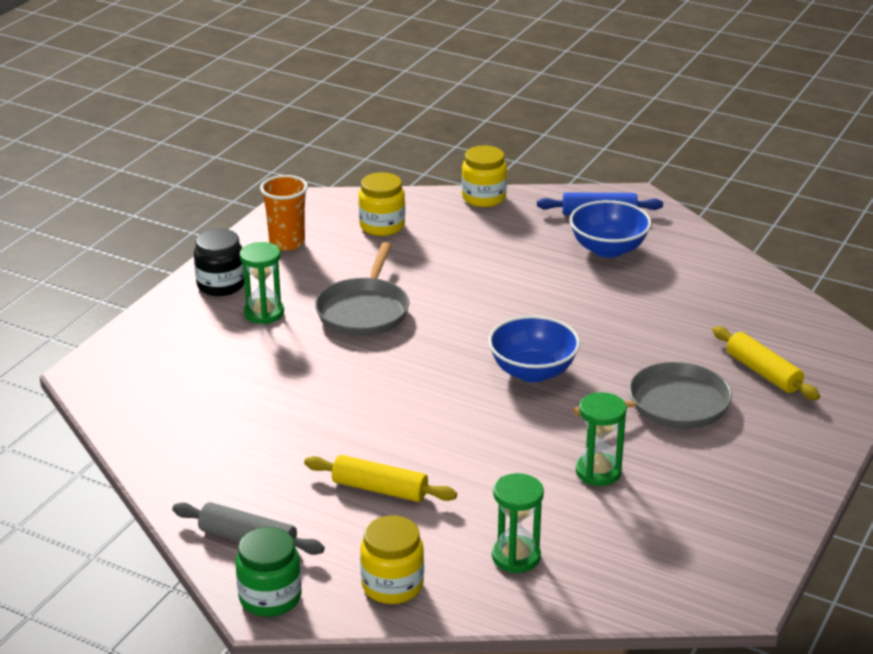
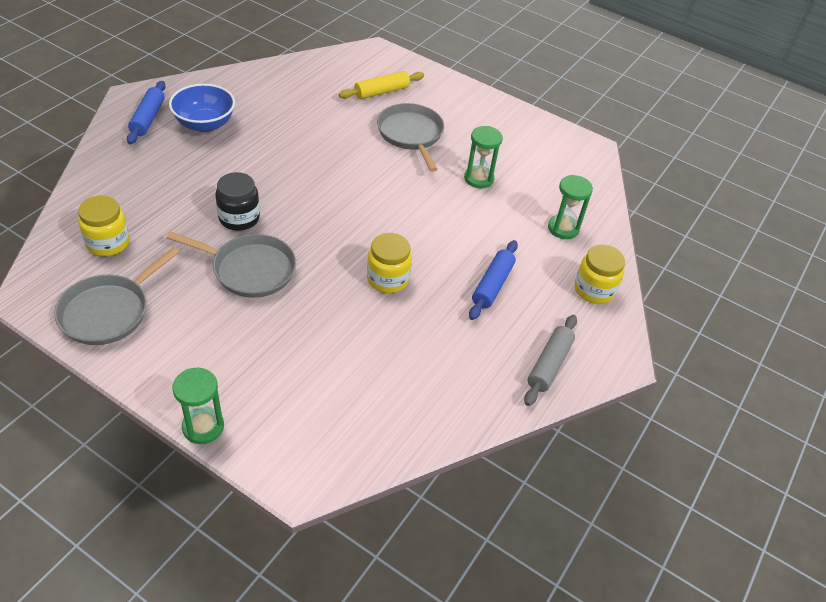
camera: 90 degrees left, 15 degrees up
(221, 285) = (170, 367): black jar -> black jar (239, 218)
(264, 313) = (232, 337): green hourglass -> green hourglass (203, 427)
(270, 597) = (611, 355): green jar -> none
(287, 242) = (108, 312): orange cup -> grey pan
(380, 489) = (492, 285): yellow rolling pin -> blue rolling pin
(484, 198) = (89, 174): yellow jar -> yellow jar (388, 279)
(532, 371) = (360, 189): blue bowl -> none

